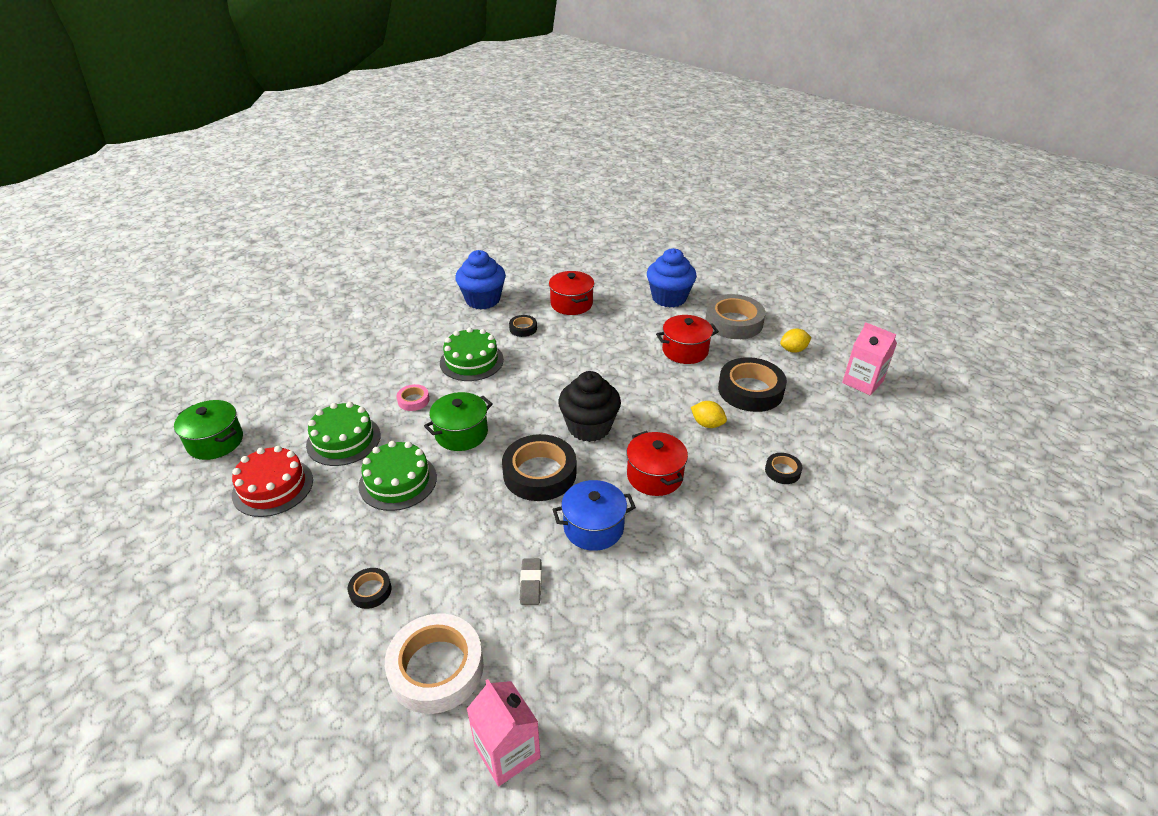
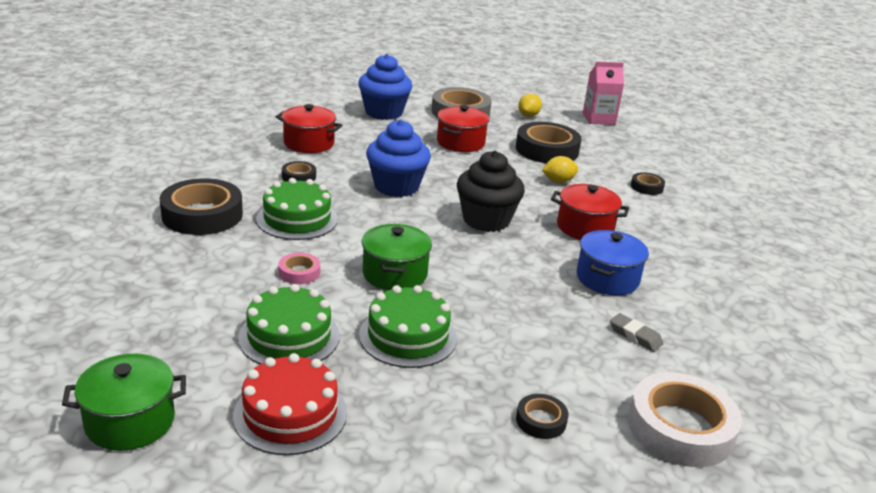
camera: 50 degrees left, 10 degrees down
(483, 300) = (213, 169): blue cupcake -> blue cupcake (396, 186)
(507, 751) = (804, 435): pink carton -> none
(539, 473) = (509, 267): black tape -> black tape (202, 215)

